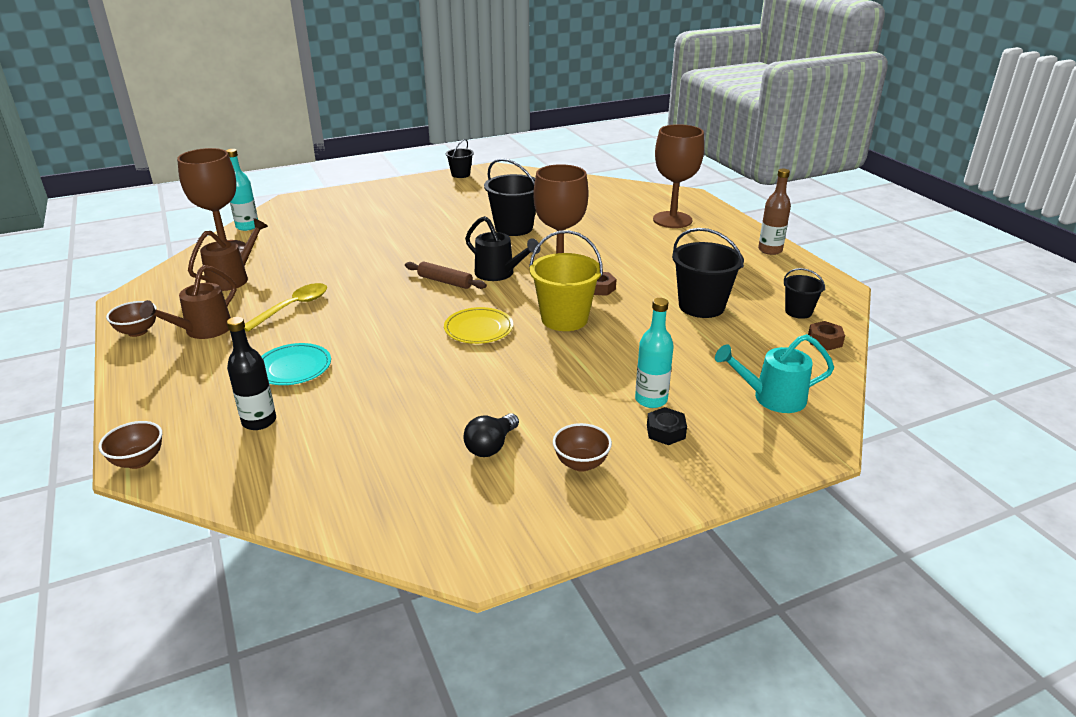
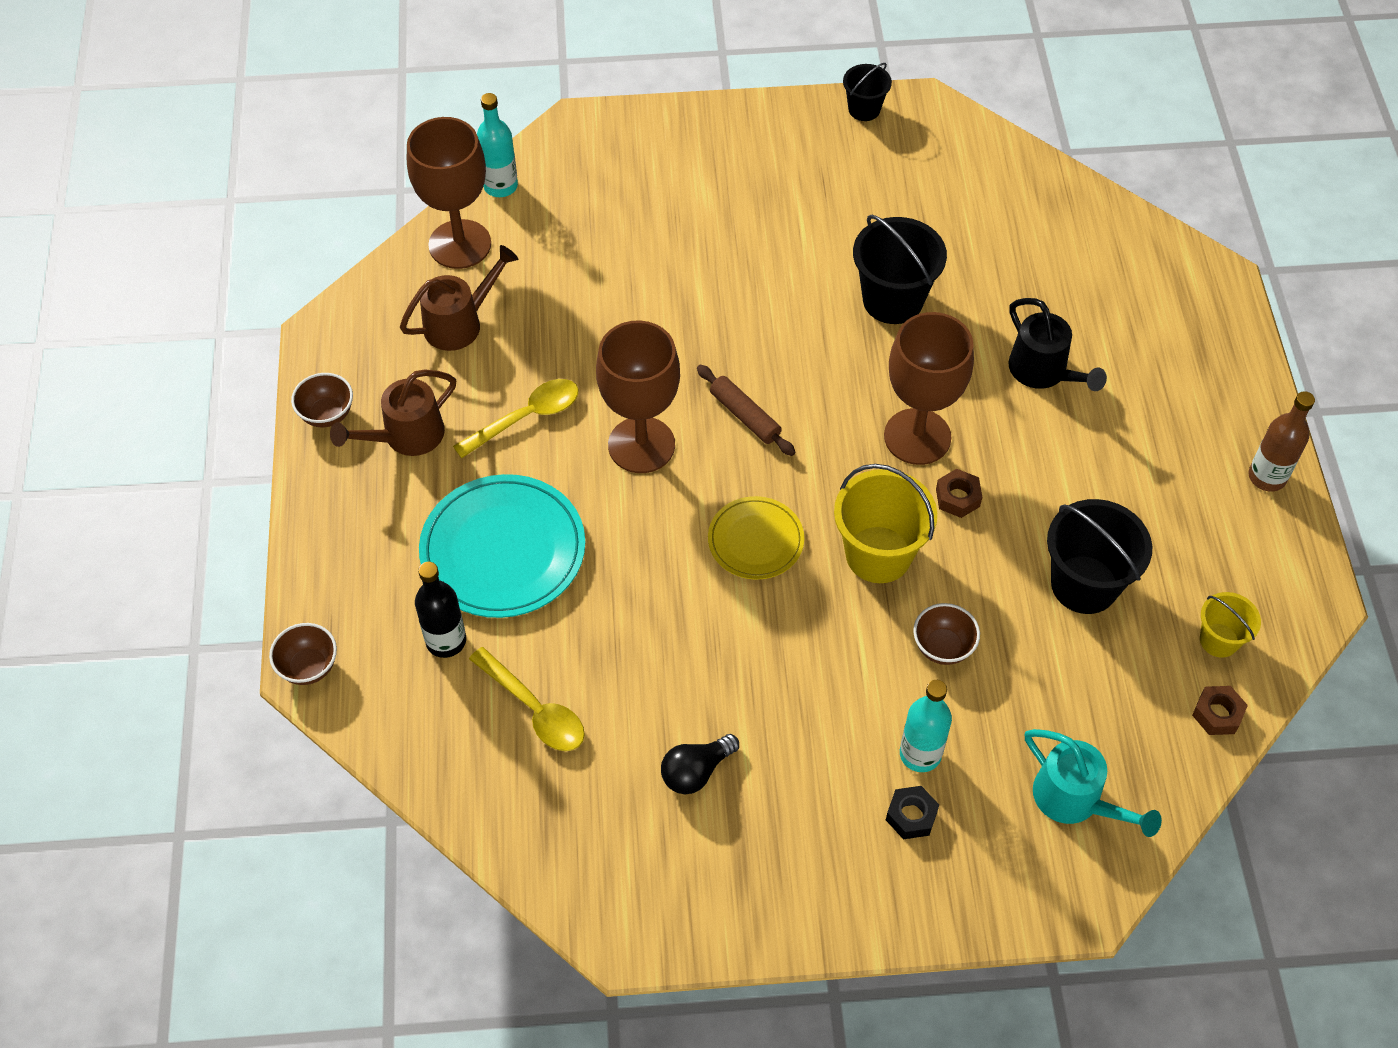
camera: 20 degrees right, 25 degrees up
(293, 367) = (503, 550): turquoise plate -> turquoise plate, size x1.71
(345, 442) = (534, 709): none -> yellow spoon
(499, 274) = (827, 419): black watering can -> black watering can (1043, 373)
(581, 463) = (788, 835): brown bowl -> brown bowl (943, 647)
(672, 220) = (1154, 347): brown goblet -> brown goblet (641, 445)
(771, 398) = (1075, 801): turquoise watering can -> turquoise watering can turned 150 degrees counterclockwise
(798, 312) = (1219, 640): black bucket -> yellow bucket

